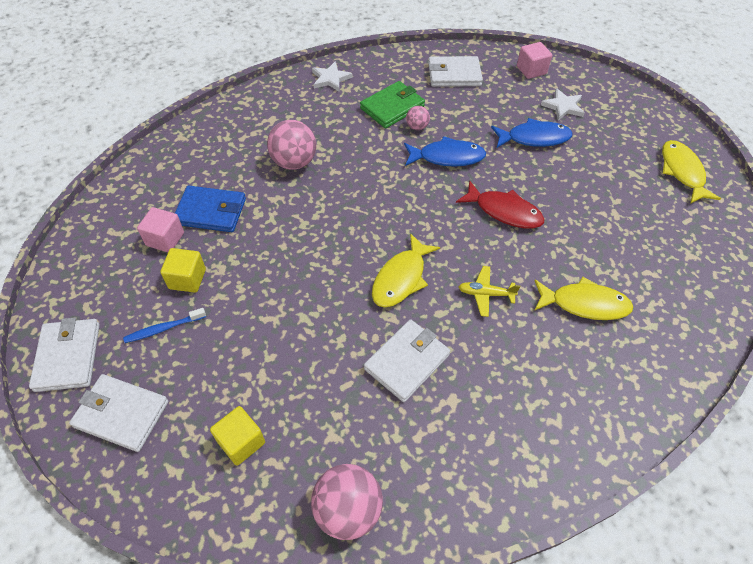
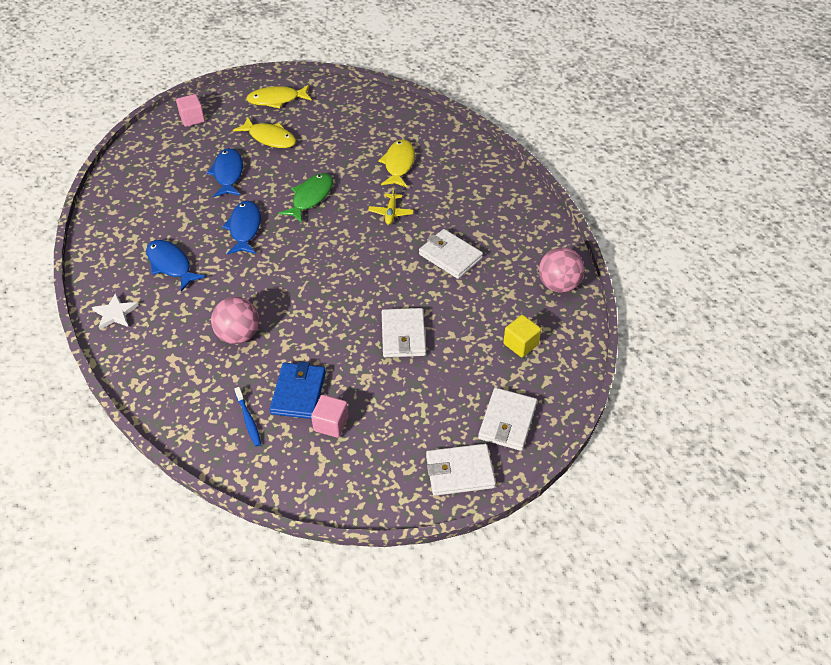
camera: 90 degrees left, 5 degrees down
(164, 328) = (429, 407): blue toothbrush -> blue toothbrush (248, 420)
(187, 279) = (377, 399): yellow cube -> none
(392, 107) = (171, 265): green wallet -> blue fish
(401, 278) = (376, 259): yellow fish -> yellow fish (270, 138)
(417, 127) = (202, 247): pink ball -> none
(454, 74) = (130, 219): white wallet -> white wallet (403, 335)
(504, 211) = (310, 197): red fish -> green fish
(531, 70) = (135, 167): pink cube -> pink cube (192, 119)
(563, 106) = (190, 153): white star -> none

